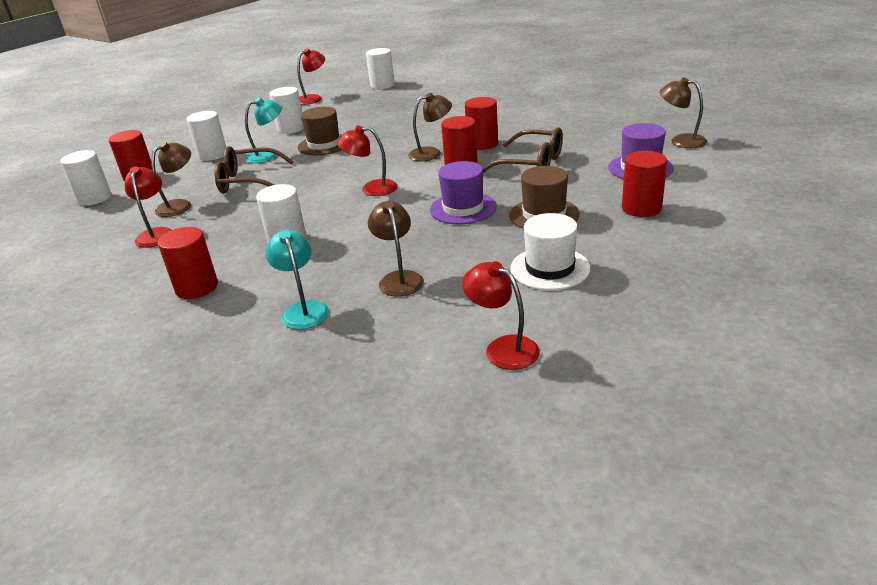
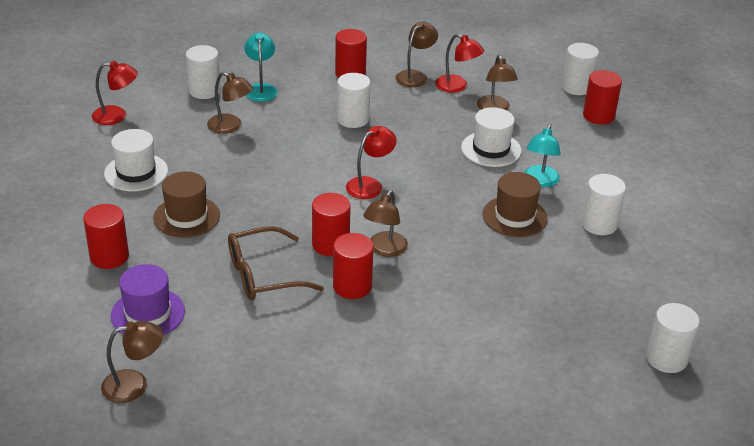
camera: 130 degrees right, 5 degrees up
(158, 258) = (415, 76): none -> brown lamp
(212, 155) = (593, 160): white cylinder -> white cylinder (204, 91)
(249, 181) = (491, 149): brown glasses -> white hat
(303, 310) = (261, 89): turquoise lamp -> turquoise lamp turned 120 degrees counterclockwise
(313, 98) = (694, 287): red lamp -> none
(463, 208) = (261, 196): purple hat -> none

